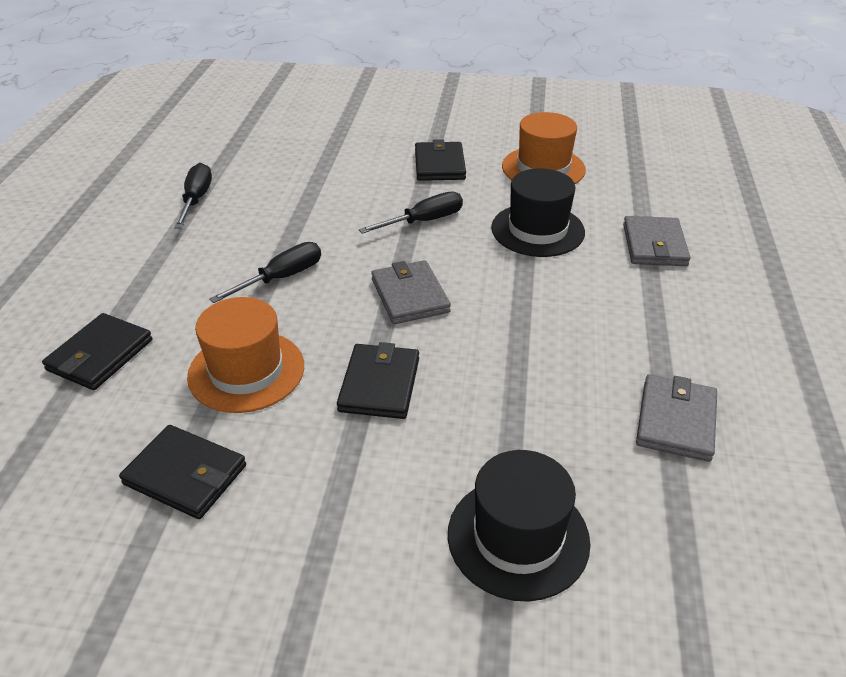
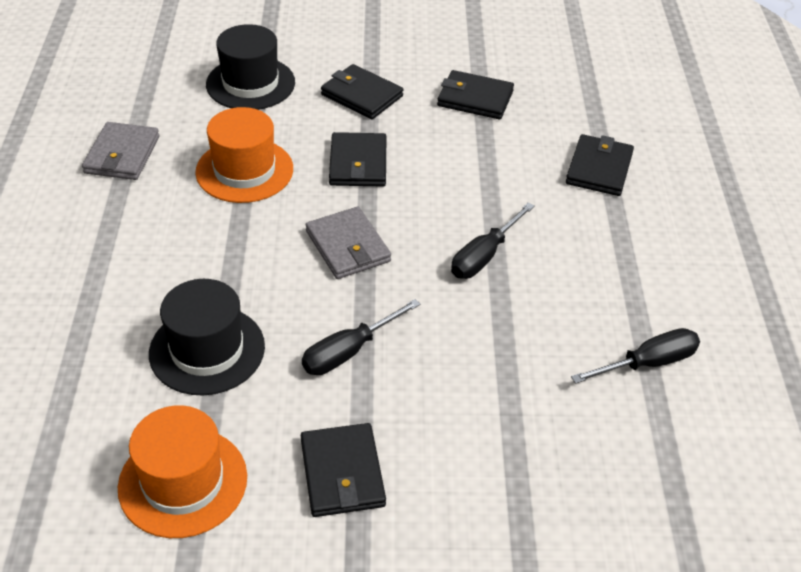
camera: 170 degrees right, 5 degrees up
(196, 199) = (648, 363): black screwdriver -> black screwdriver turned 105 degrees counterclockwise
(246, 371) = (470, 165): orange hat -> orange hat (244, 170)
(349, 496) = (361, 95): none -> black wallet
(654, 245) = (69, 338): grey wallet -> none

